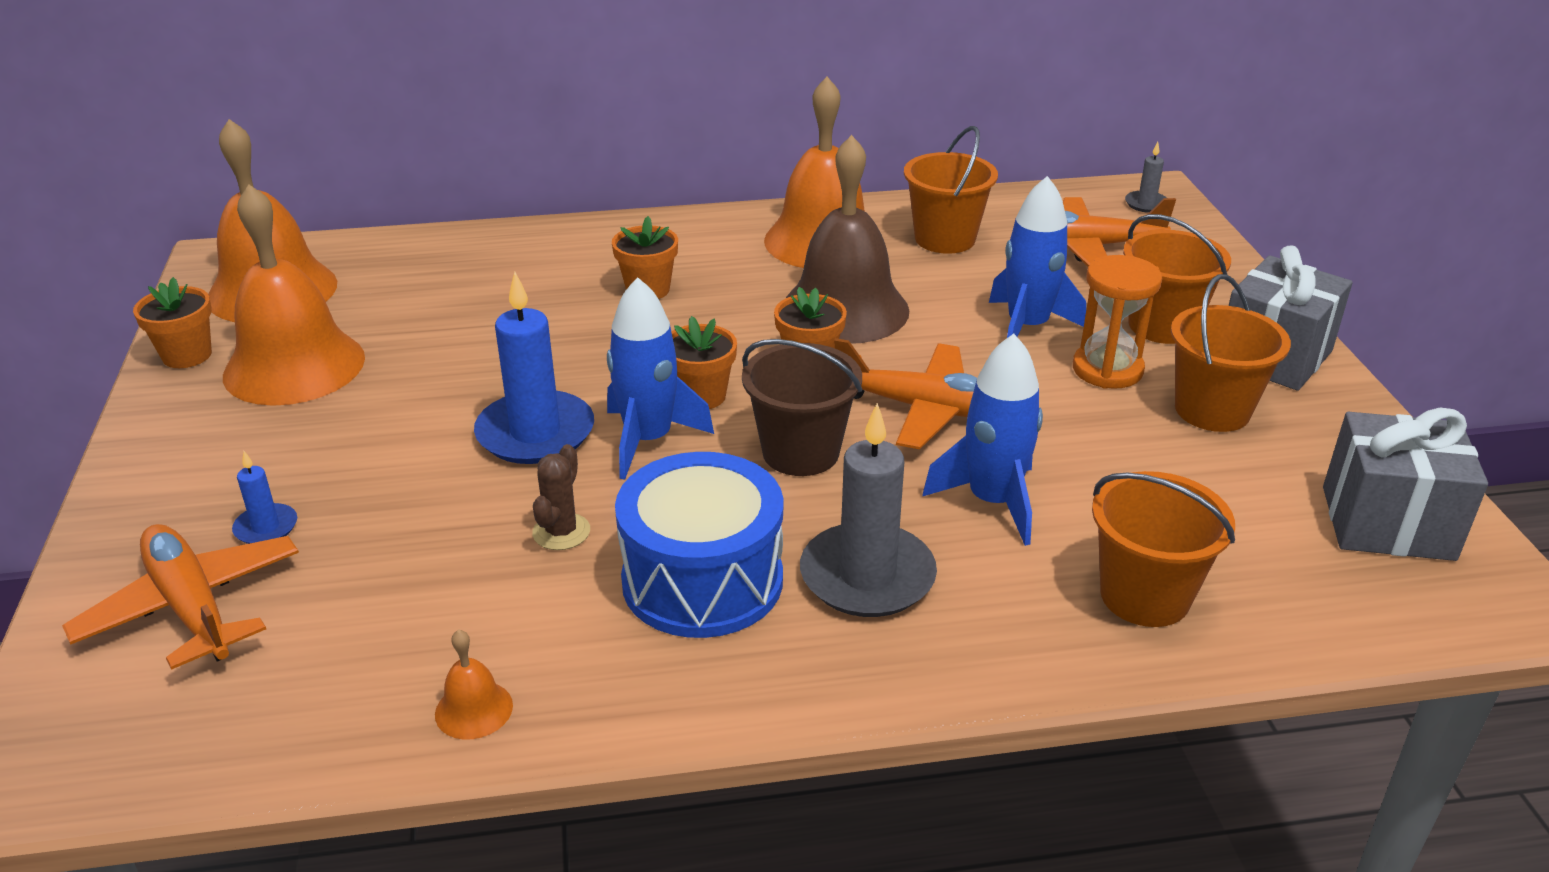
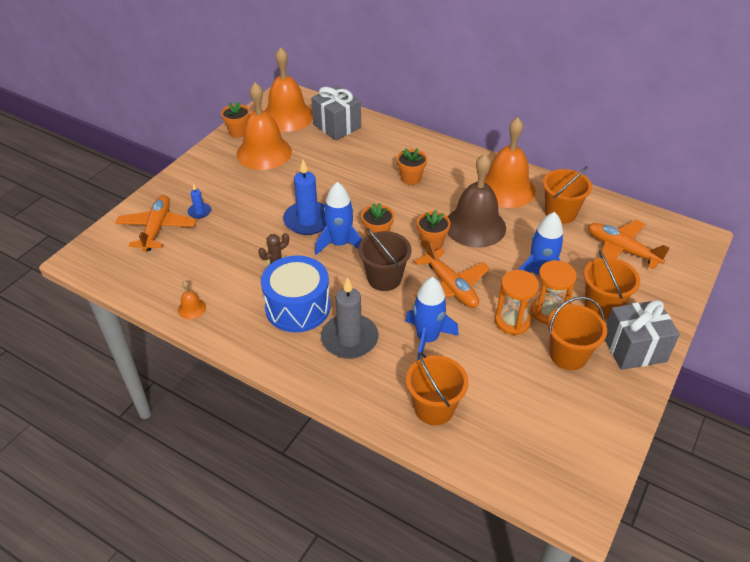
camera: 40 degrees right, 10 degrees up
(1079, 408) = (512, 321): none -> orange hourglass
(1146, 204) = (684, 242): grey candle -> none
(1387, 523) = (573, 446): grey gift -> grey gift (337, 126)

